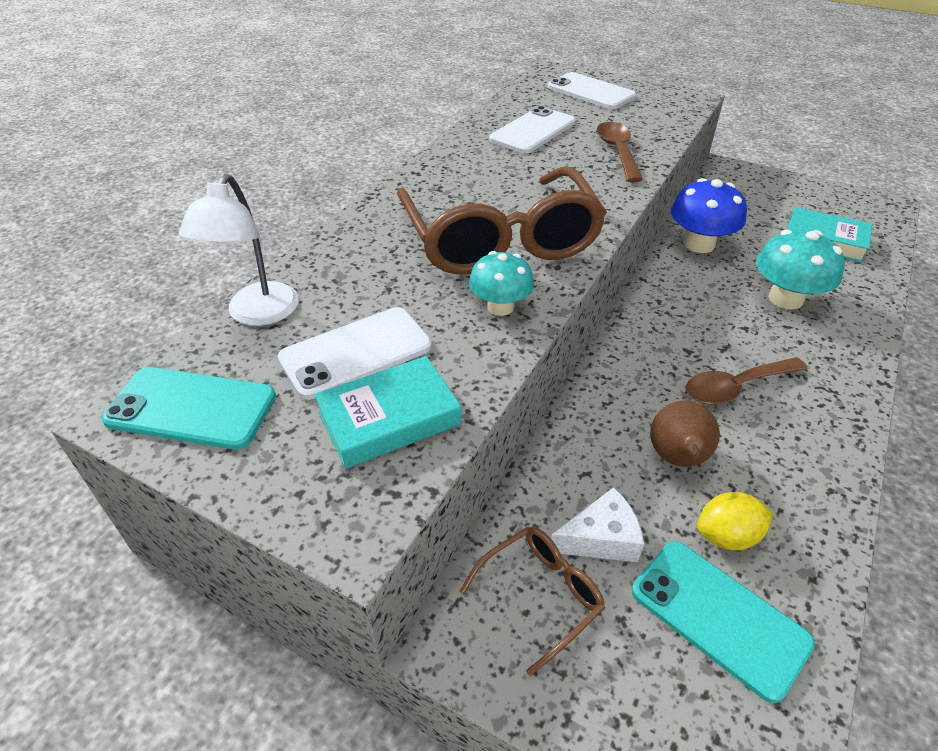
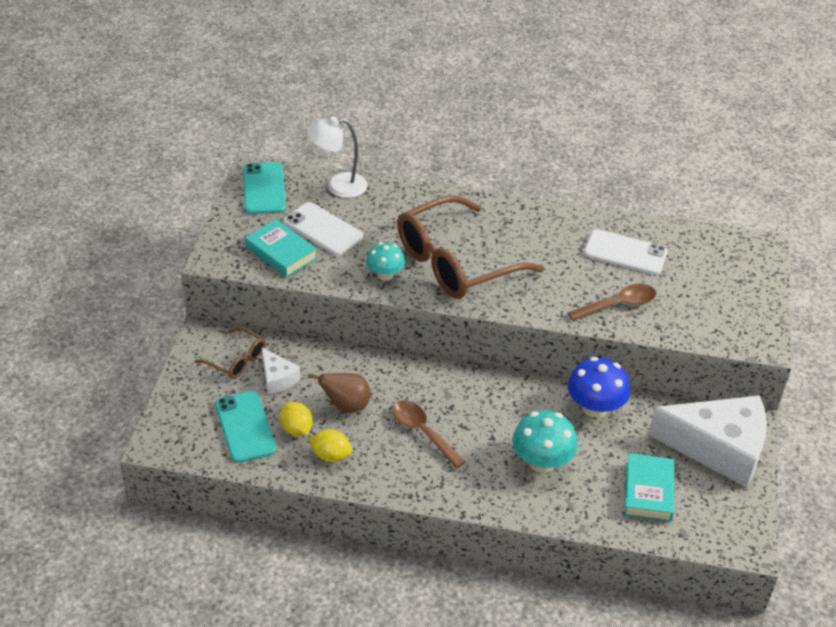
camera: 70 degrees right, 0 degrees up
(590, 92) = (729, 276): white phone -> none
(718, 617) = (245, 427): turquoise phone -> turquoise phone turned 45 degrees counterclockwise
(760, 190) = (718, 448): none -> white cheese
(786, 501) = (331, 456): none -> yellow lemon

